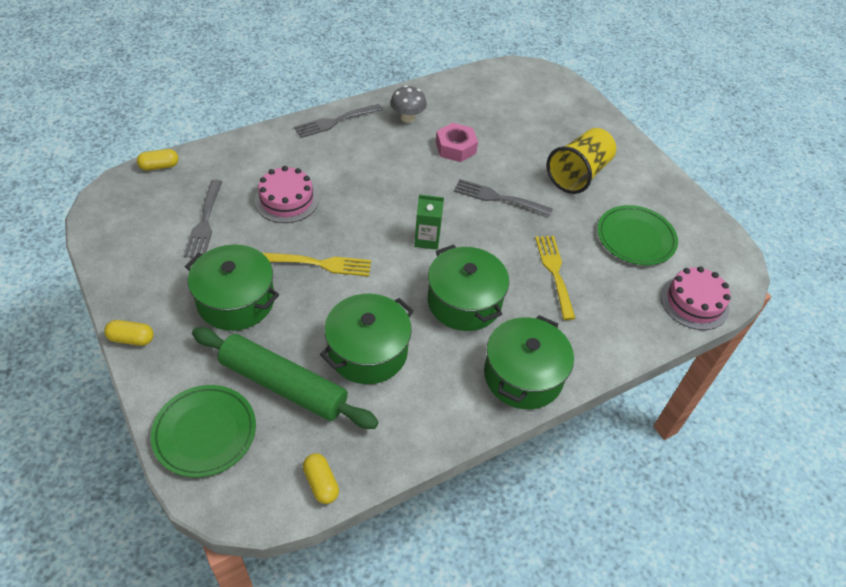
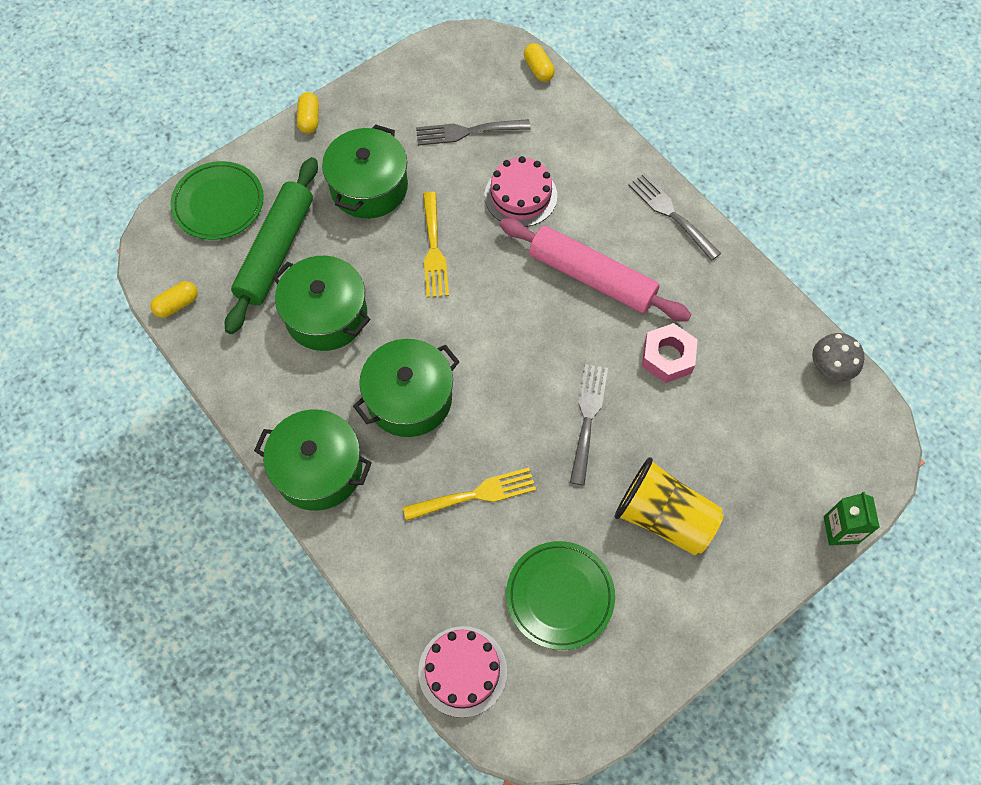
camera: 85 degrees right, 15 degrees up
(378, 173) = (591, 277): none -> pink rolling pin
(407, 118) = (707, 292): grey mushroom -> grey mushroom (830, 368)
(427, 239) = (495, 347): green carton -> green carton (841, 530)

